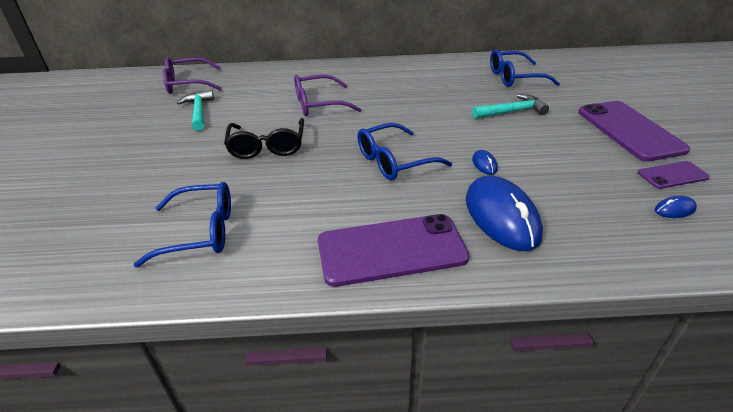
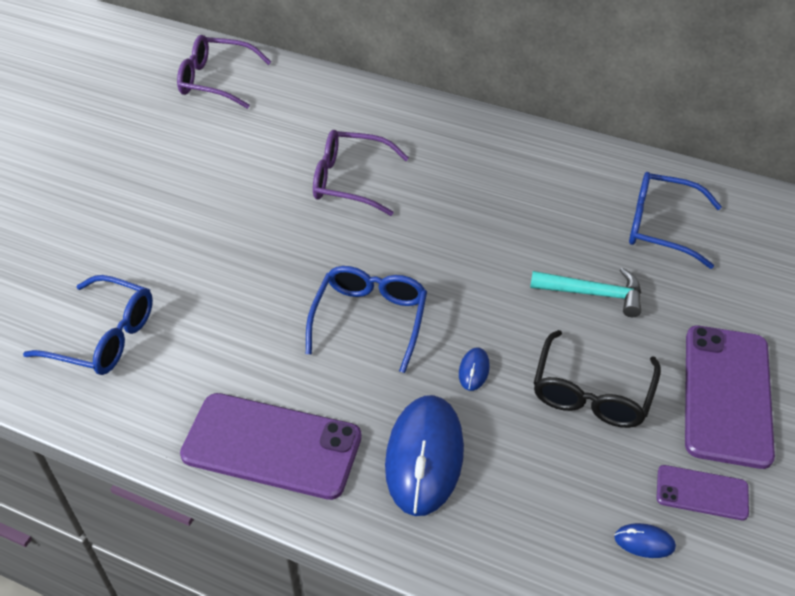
camera: 25 degrees right, 10 degrees up
(199, 112) = (201, 141): turquoise hammer -> none
(267, 146) = (242, 234): black glasses -> black glasses (591, 393)
(394, 161) = (370, 319): blue glasses -> blue glasses turned 105 degrees clockwise

